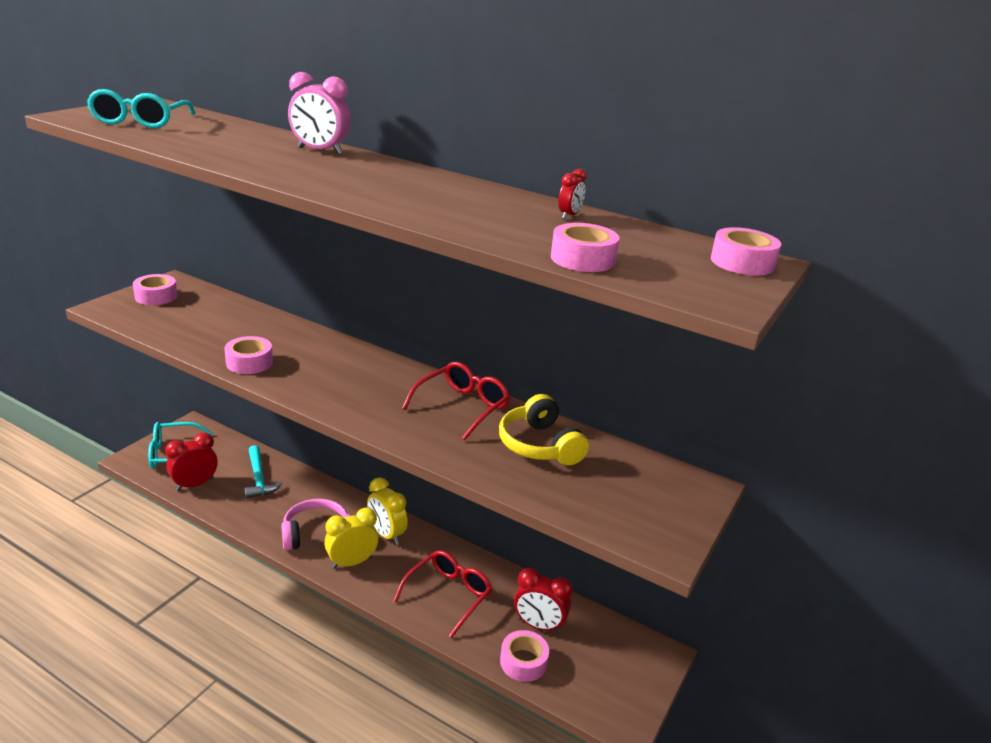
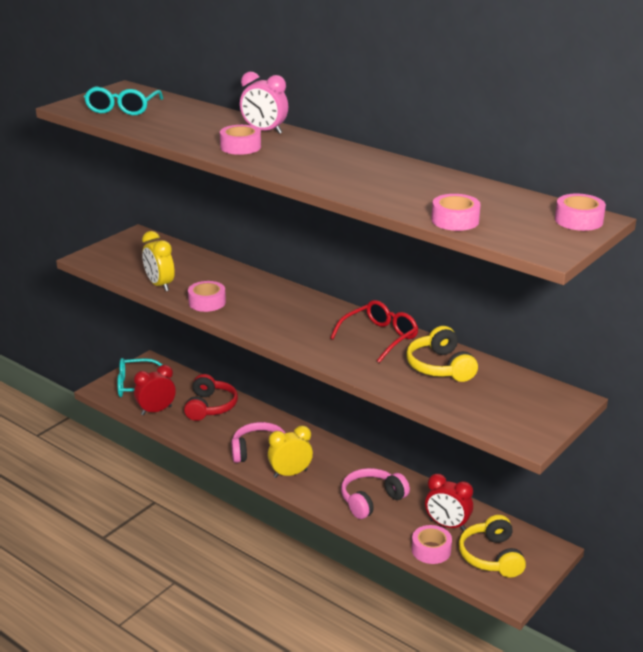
camera: 10 degrees right, 0 degrees up
(156, 296) = (126, 248): pink tape -> pink tape (240, 147)
(259, 478) = (210, 407): turquoise hammer -> red headphones
(386, 534) = (320, 453): yellow clock -> yellow clock (159, 285)
(448, 595) = (371, 500): red glasses -> pink headphones
(569, 215) = (455, 184): red clock -> none
(595, 667) = (491, 556): none -> yellow headphones

